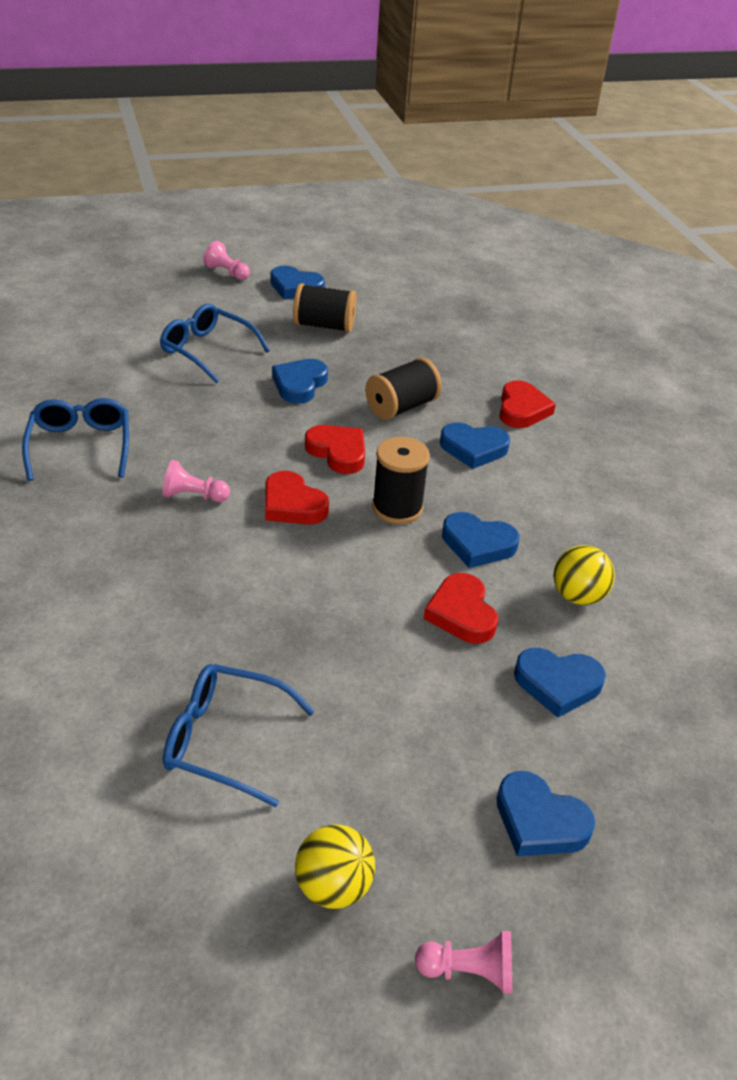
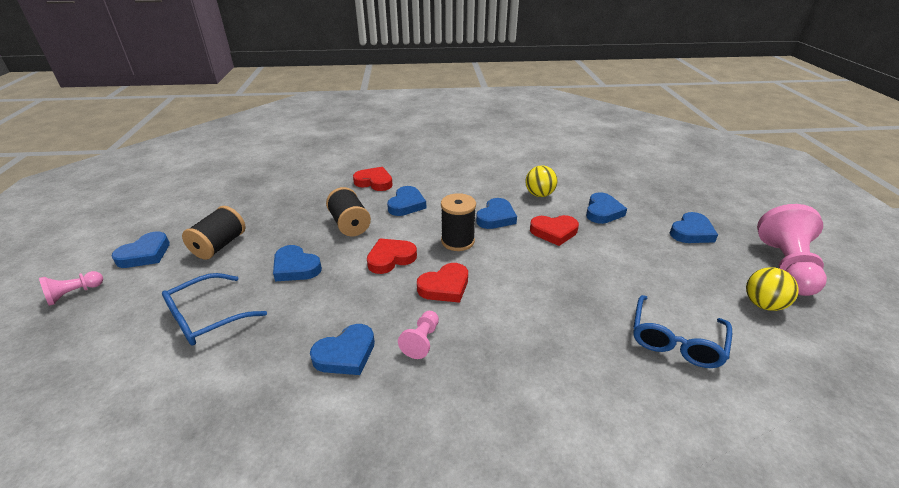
camera: 75 degrees left, 5 degrees down
(80, 446) = (319, 425): blue glasses -> none
(168, 445) = (346, 354): none -> blue heart
(468, 971) = (786, 266): pink pawn -> pink pawn, size x2.06

